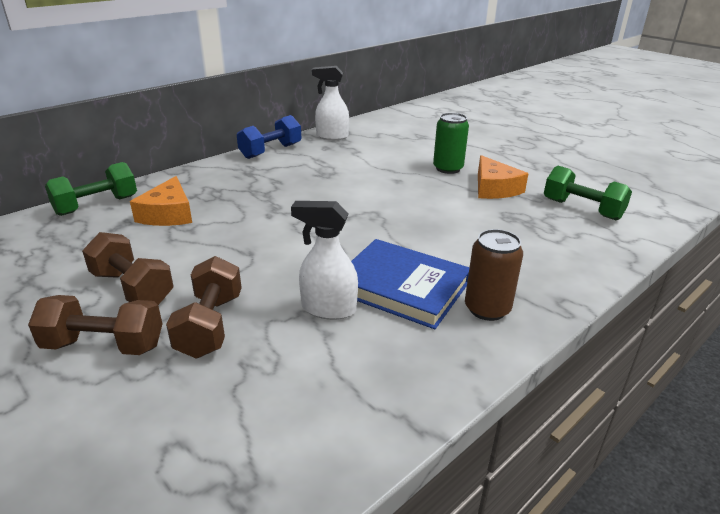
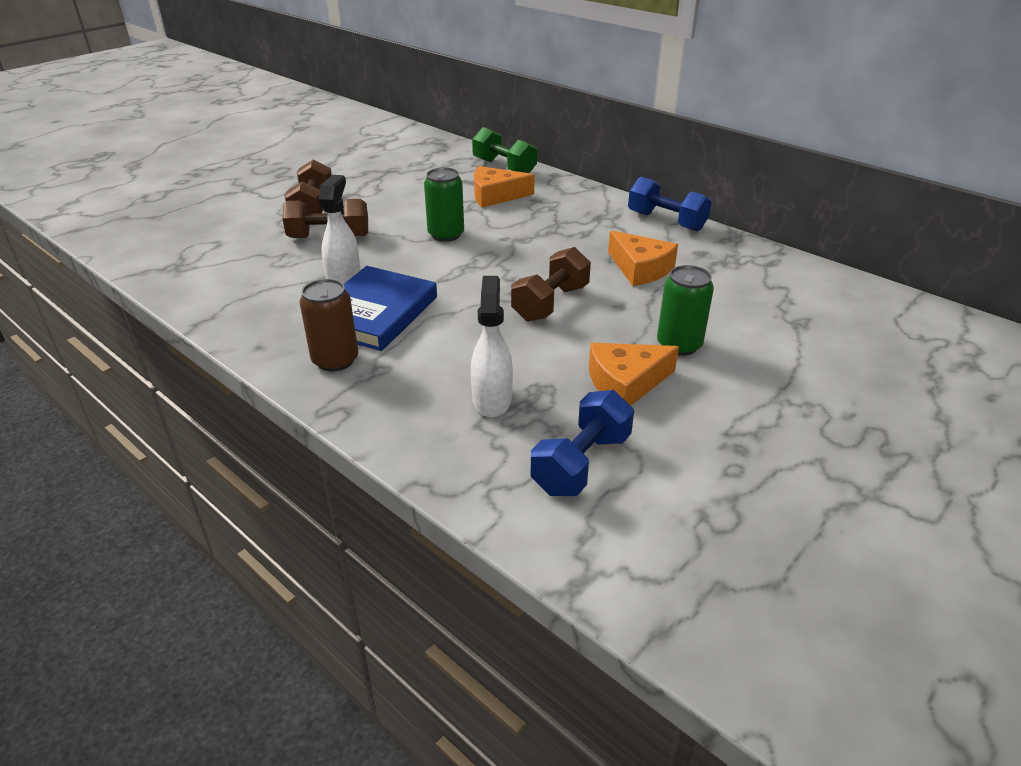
camera: 85 degrees right, 5 degrees up
(132, 288) = (378, 203): brown dumbbell -> brown dumbbell (550, 303)
(246, 244) = (446, 234): none -> green can
(332, 136) = (742, 253): white spray bottle -> white spray bottle (492, 400)
(344, 168) = (640, 269): none -> orange cheese
(582, 209) = (581, 463): green dumbbell -> blue dumbbell

